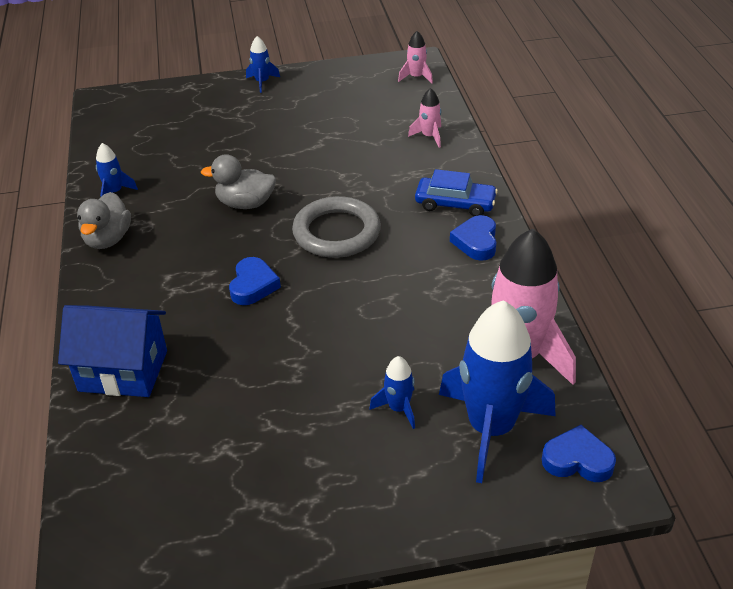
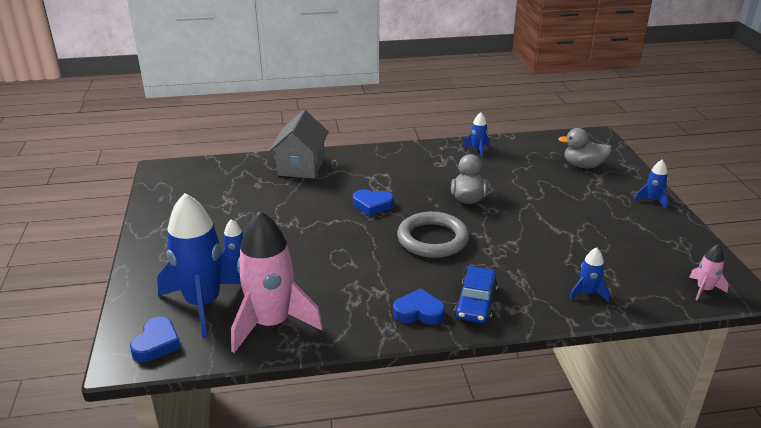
camera: 90 degrees right, 10 degrees down
(108, 239) = (425, 152): grey duck -> grey duck (583, 165)
(123, 371) = (301, 166): blue house -> grey house
(429, 136) = (587, 293): pink rocket -> blue rocket

